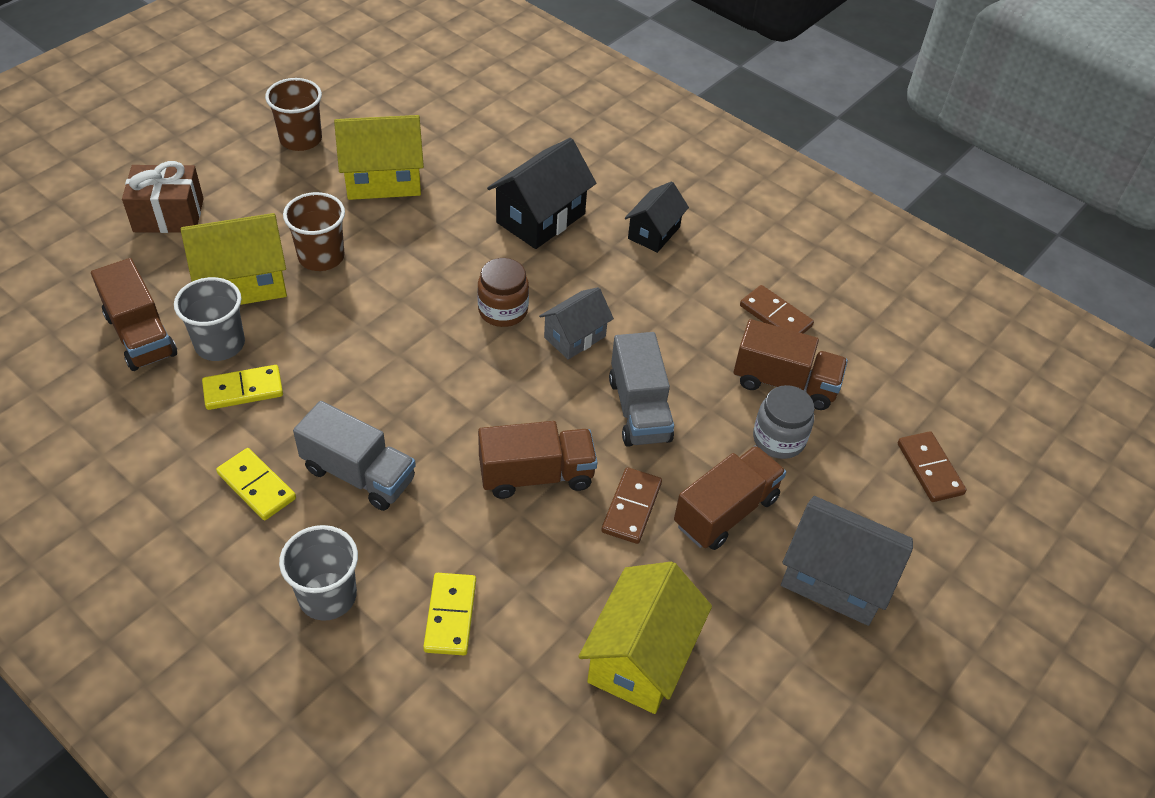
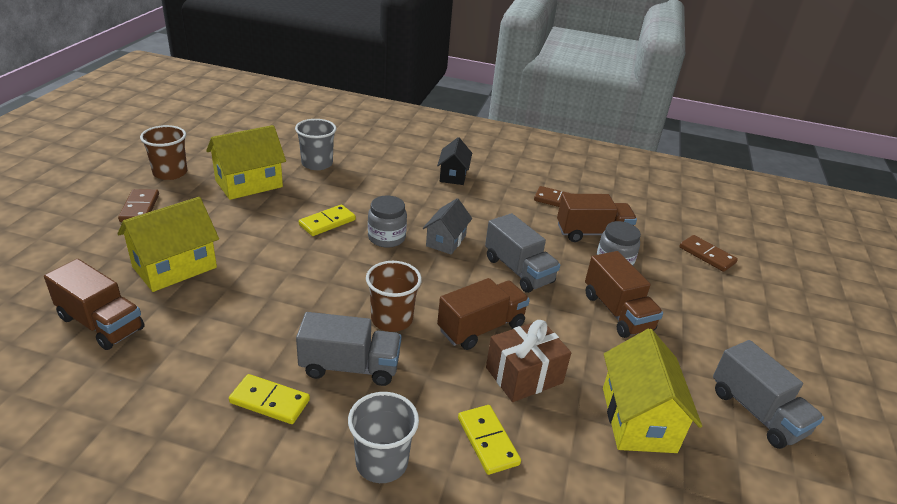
camera: 25 degrees left, 15 degrees down
(168, 215) = (83, 238): brown gift -> brown gift (524, 375)
(220, 344) = (178, 311): grey cup -> grey cup (317, 164)
(243, 390) = (217, 337): yellow domino -> yellow domino (327, 222)
(321, 257) = (229, 237): brown cup -> brown cup (392, 319)
(503, 310) = (386, 238): brown jar -> grey jar
(541, 218) = (375, 183): black house -> none
(631, 507) = (558, 328): brown domino -> brown domino (140, 208)
(725, 511) = (617, 312): brown truck -> brown truck turned 135 degrees clockwise
(799, 707) = (756, 412): none -> grey truck
(835, 578) = (710, 329): grey house -> none

